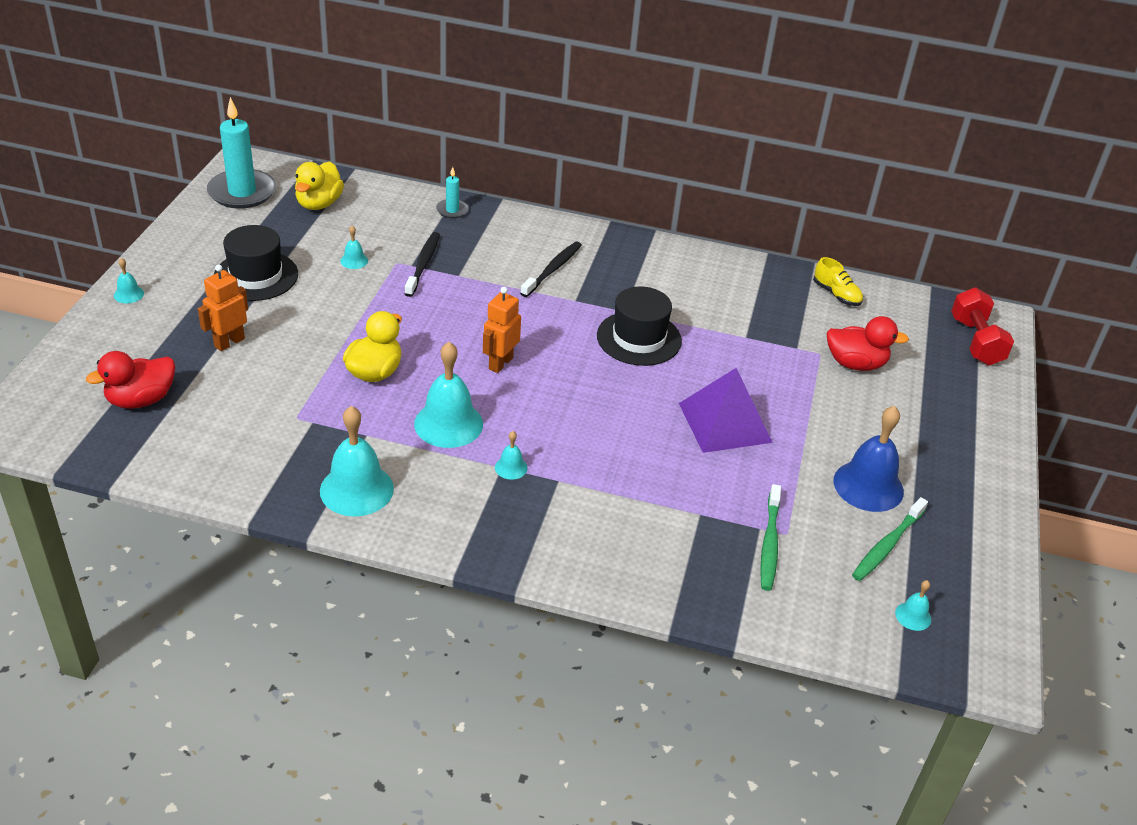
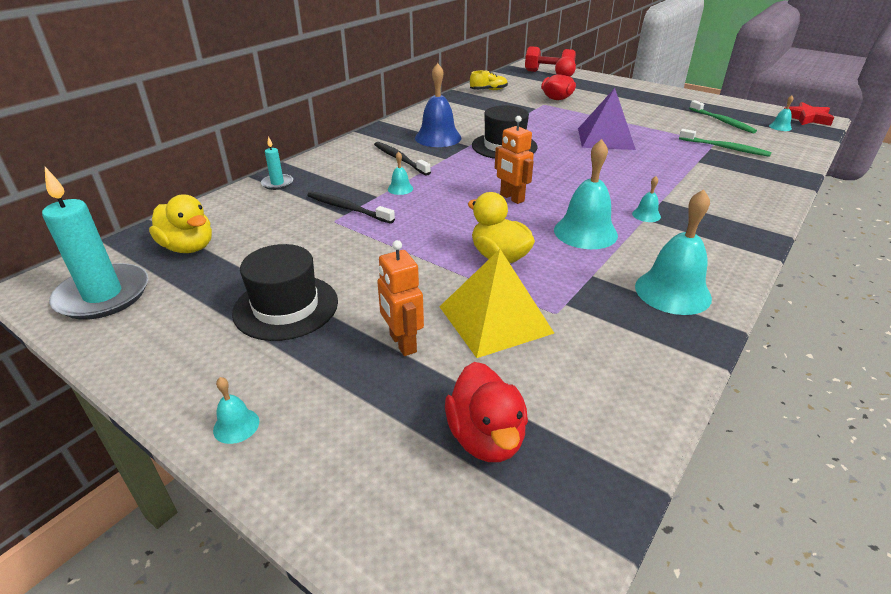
camera: 65 degrees left, 5 degrees down
(275, 384) = (495, 319): none -> yellow pyramid
(354, 261) = (311, 242): turquoise bell -> turquoise bell (400, 188)
(868, 486) = (670, 116): blue bell -> blue bell (438, 138)
(989, 658) = (807, 118): none -> red star

